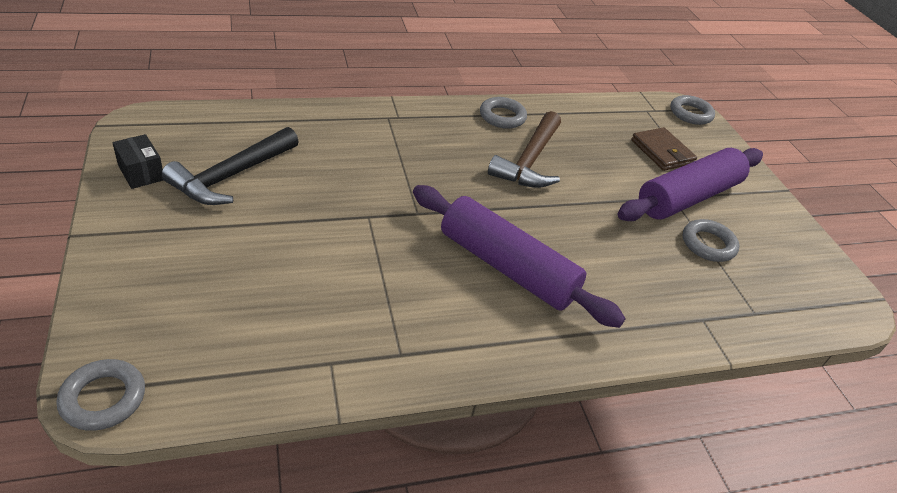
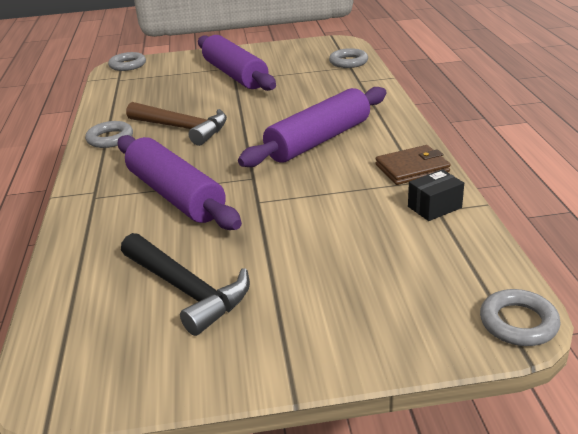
camera: 75 degrees left, 10 degrees down
(141, 172) = (171, 365): black box -> black box (434, 207)
(386, 163) = (175, 195): none -> purple rolling pin
(662, 152) = (178, 79): brown wallet -> brown wallet (412, 168)
(708, 244) = (287, 73): grey ring -> grey ring (348, 62)

